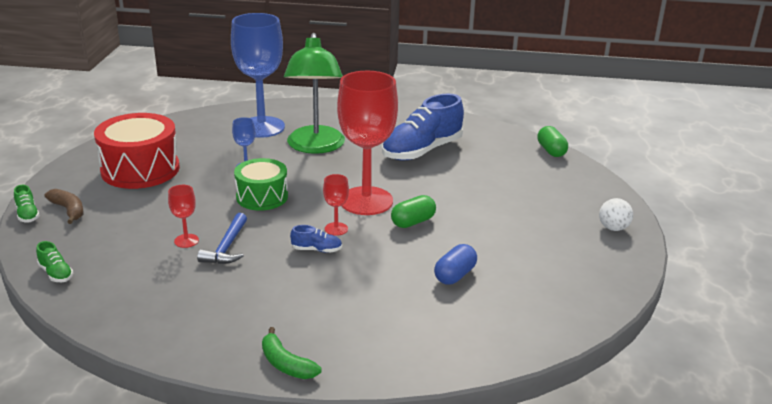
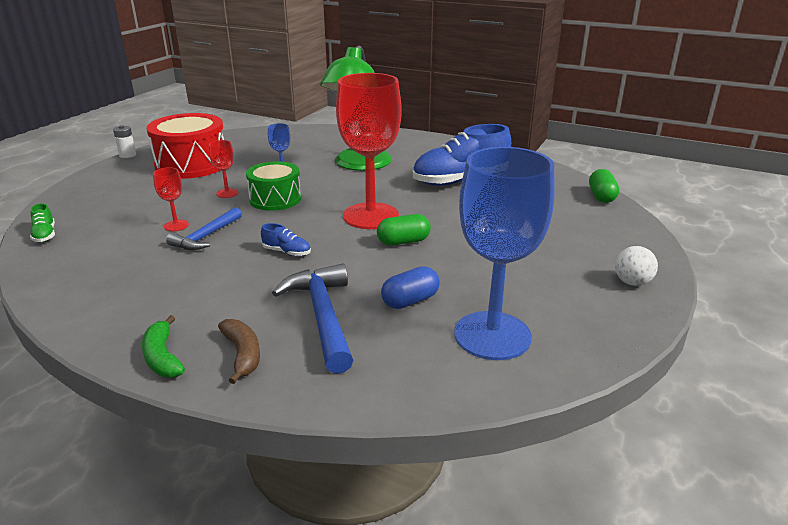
camera: 20 degrees right, 0 degrees up
(27, 214) = (71, 186): green shoe -> none
(56, 168) = (127, 155): none -> white battery
(68, 210) = (105, 187): brown banana -> brown banana (242, 354)
(261, 127) = (323, 144): blue goblet -> blue goblet (492, 335)
(336, 229) = (321, 236): red goblet -> red goblet (227, 193)
(393, 302) = (322, 316): none -> blue hammer

